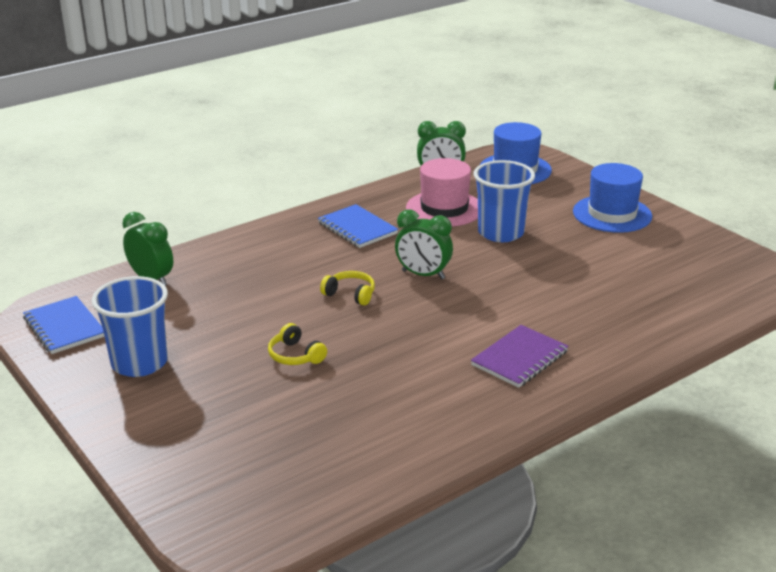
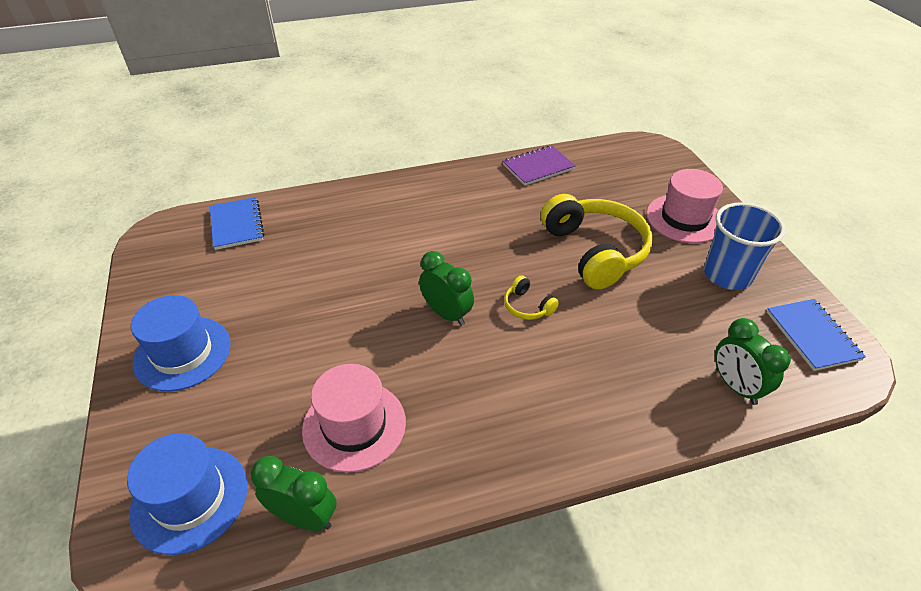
camera: 160 degrees left, 15 degrees up
(183, 419) = (684, 218): none -> pink hat
(295, 355) = (595, 251): yellow headphones -> yellow headphones, size x2.31
(357, 228) = (480, 415): blue notebook -> blue notebook (237, 225)
(500, 233) = (326, 356): blue cup -> none
(519, 358) = (426, 208): purple notebook -> purple notebook (538, 167)

